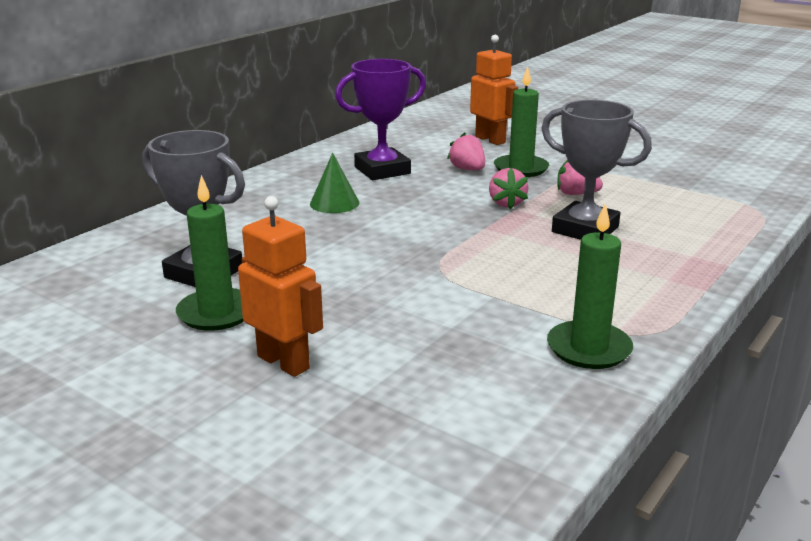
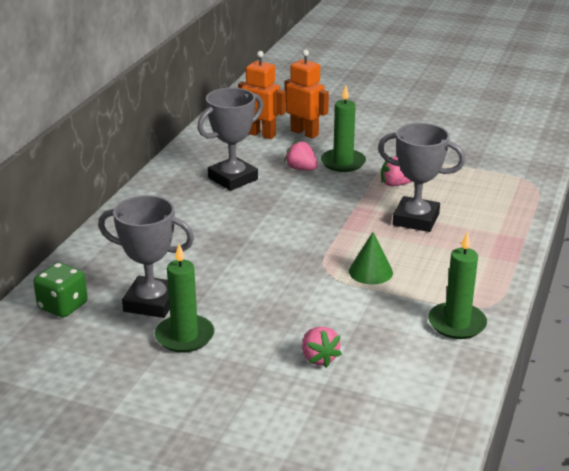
camera: 15 degrees left, 5 degrees up
(101, 264) = (63, 306): none -> green dice
(284, 362) = (258, 368): orange robot -> orange robot (261, 134)
(334, 203) = (213, 219): green cone -> green cone (370, 271)
(382, 170) = (233, 179): purple trophy -> grey trophy
(506, 204) = (347, 201): pink strawberry -> pink strawberry (319, 358)

